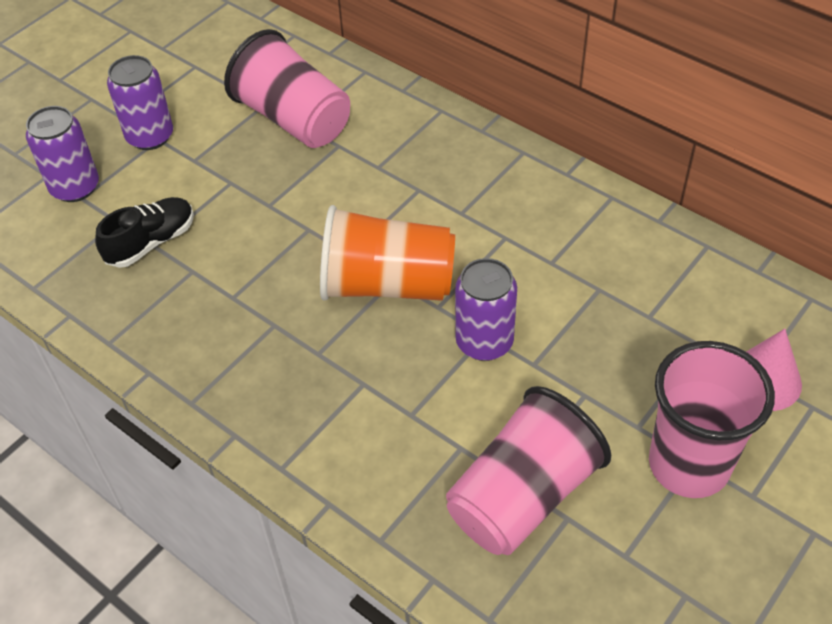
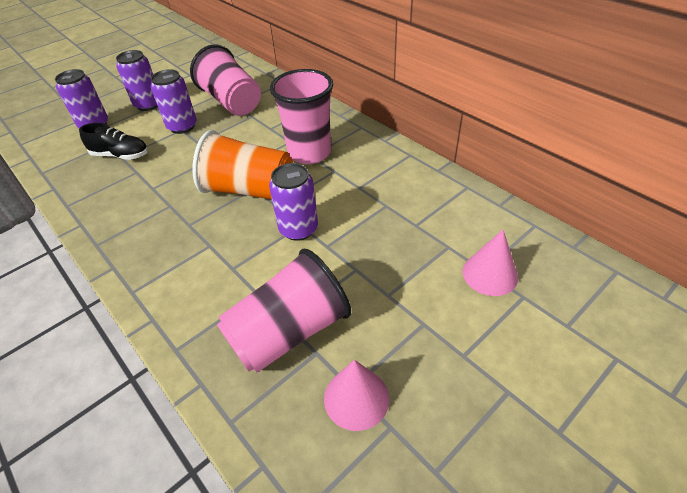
camera: 10 degrees right, 5 degrees down
(151, 242) = (120, 155): black shoe -> black shoe turned 45 degrees clockwise
(229, 176) = (182, 126): none -> purple can
(635, 567) = (356, 398): none -> pink cone
(689, 465) = (419, 326): pink cup -> pink cup (309, 153)

